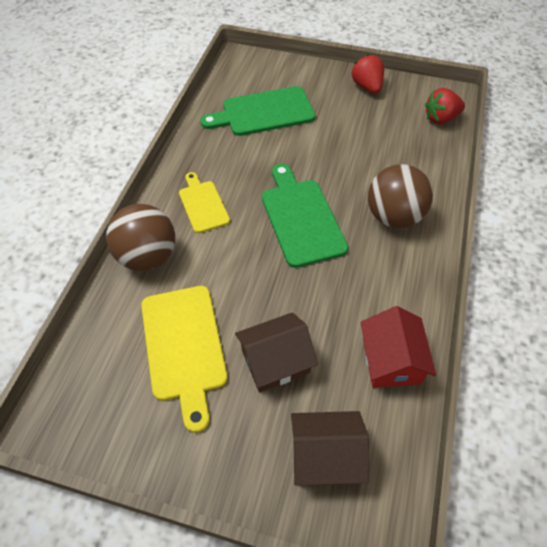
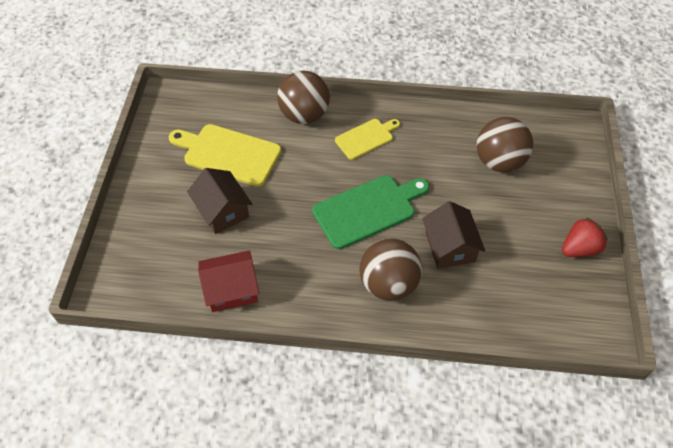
camera: 80 degrees right, 0 degrees up
(184, 347) = (228, 154): yellow cutting board -> yellow cutting board turned 45 degrees clockwise
(263, 112) = (499, 162): green cutting board -> brown ball
(325, 455) = (151, 251): brown house -> brown house (450, 247)
(440, 118) = (552, 326): red strawberry -> none

